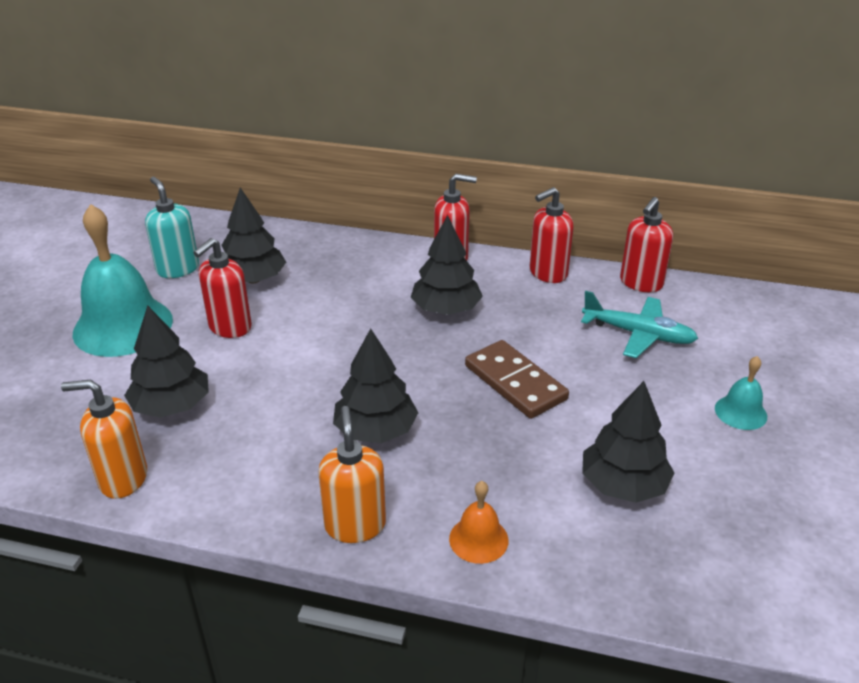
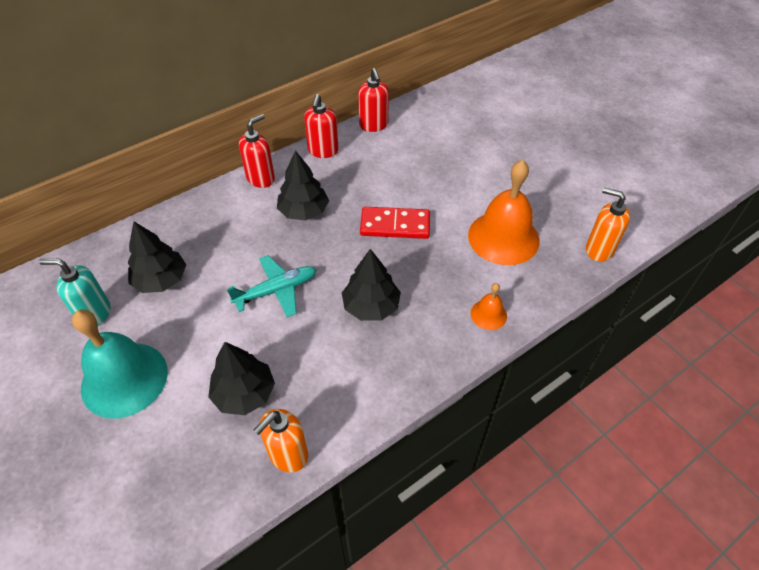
camera: 50 degrees left, 15 degrees up
(229, 327) = (198, 320): red soap dispenser -> none
(355, 525) = (433, 359): orange soap dispenser -> orange soap dispenser (599, 249)
(515, 382) = (395, 225): brown domino -> red domino
(623, 485) = (503, 237): black tree -> orange bell
(638, 334) = (410, 155): turquoise plane -> turquoise plane (276, 290)
(740, 412) = (498, 164): turquoise bell -> none

